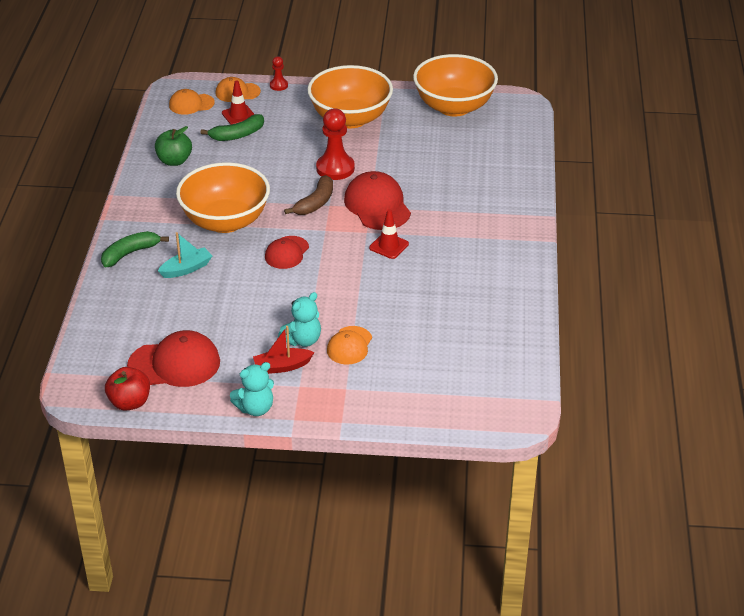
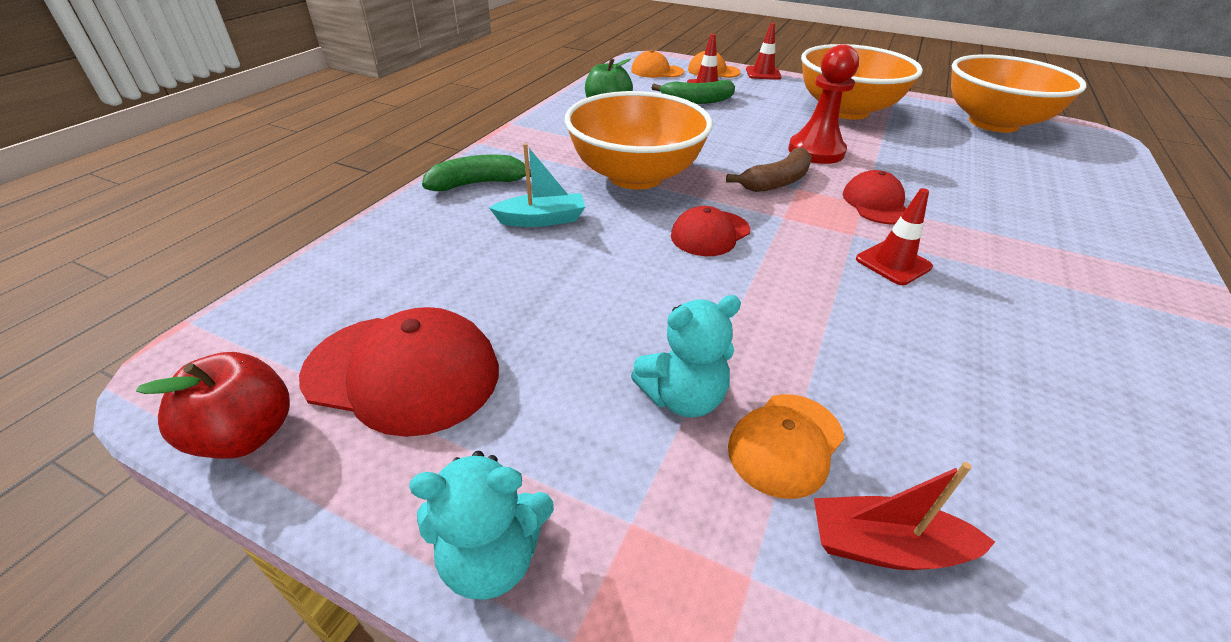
camera: 20 degrees right, 0 degrees up
(278, 85) = (763, 73): red pawn -> red traffic cone
(282, 366) = (613, 450): red boat -> red boat (885, 546)
(377, 205) = (876, 203): red cap -> red cap, size x0.61

